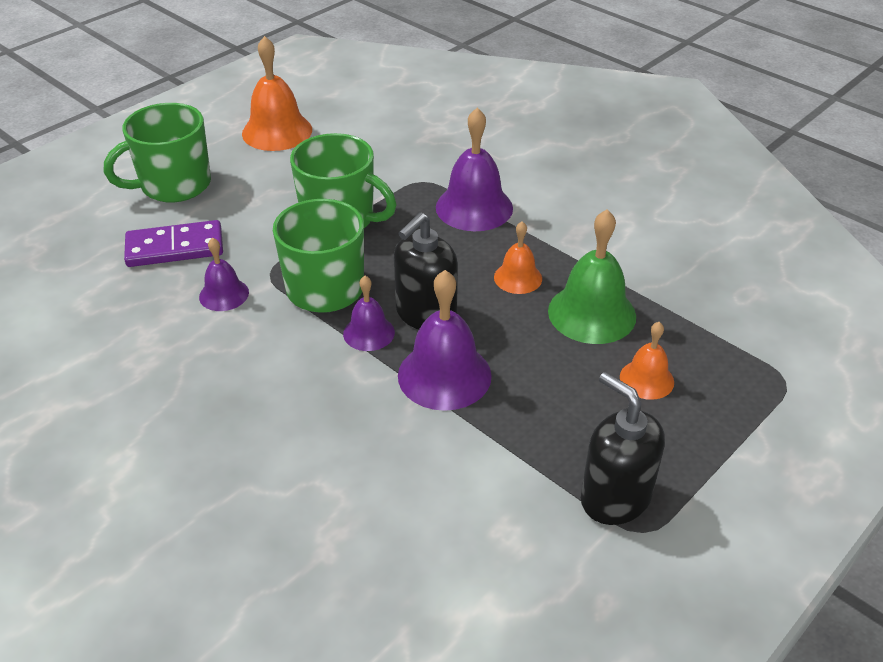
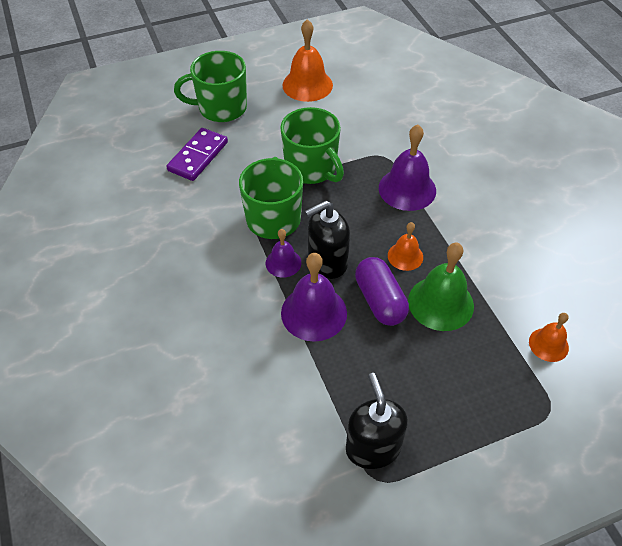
camera: 25 degrees right, 10 degrees up
(175, 248) = (198, 156): purple domino -> purple domino turned 75 degrees counterclockwise
(224, 294) = (210, 201): purple bell -> none
(518, 334) = (380, 300): none -> purple capsule
(646, 379) = (448, 369): orange bell -> orange bell (548, 344)

